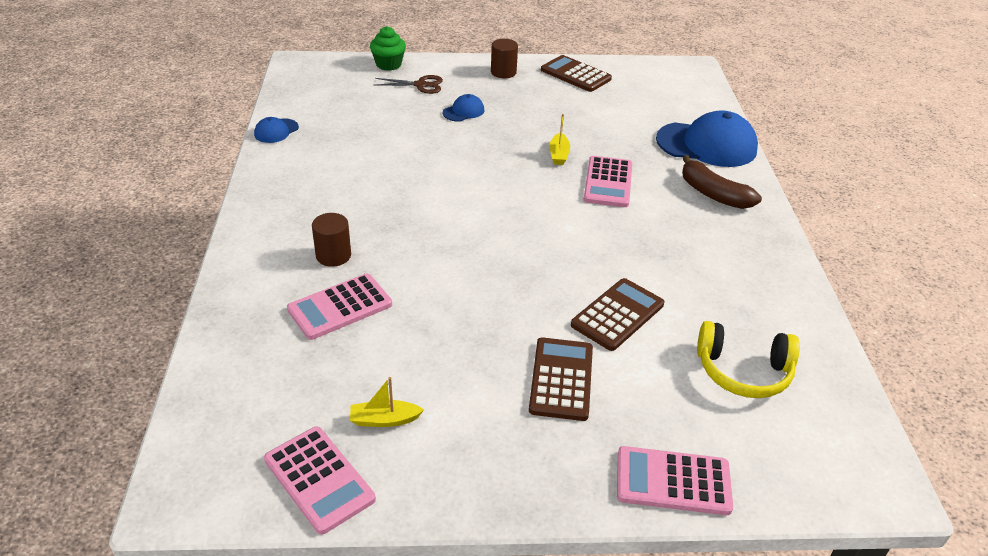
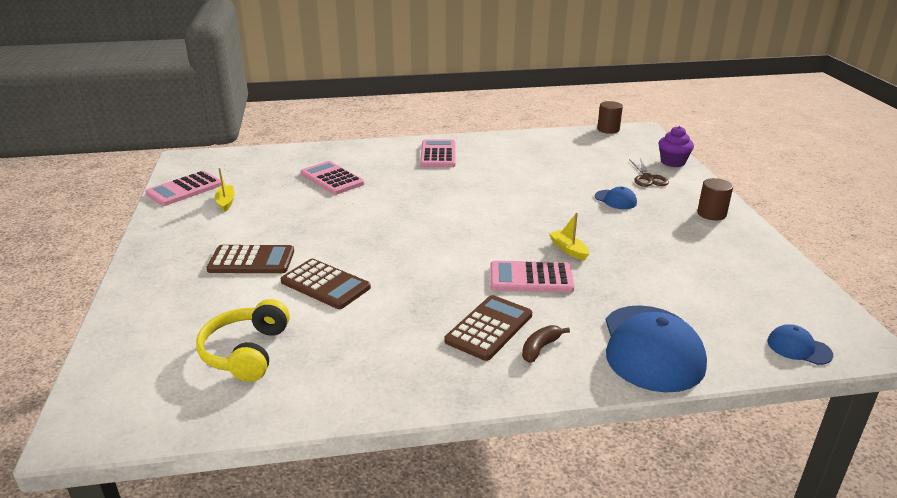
camera: 85 degrees right, 10 degrees down
(276, 131) = (533, 136): blue cap -> blue cap (799, 348)
(333, 255) = (386, 171): brown cylinder -> brown cylinder (608, 129)
(388, 64) = (673, 162): green cupcake -> purple cupcake
(559, 154) = (568, 250): yellow boat -> yellow boat turned 60 degrees clockwise
(575, 74) = (749, 255): brown calculator -> brown calculator (489, 328)
(673, 481) = (136, 309): pink calculator -> pink calculator (438, 154)
(713, 194) = (540, 348): brown banana -> brown banana, size x0.58

